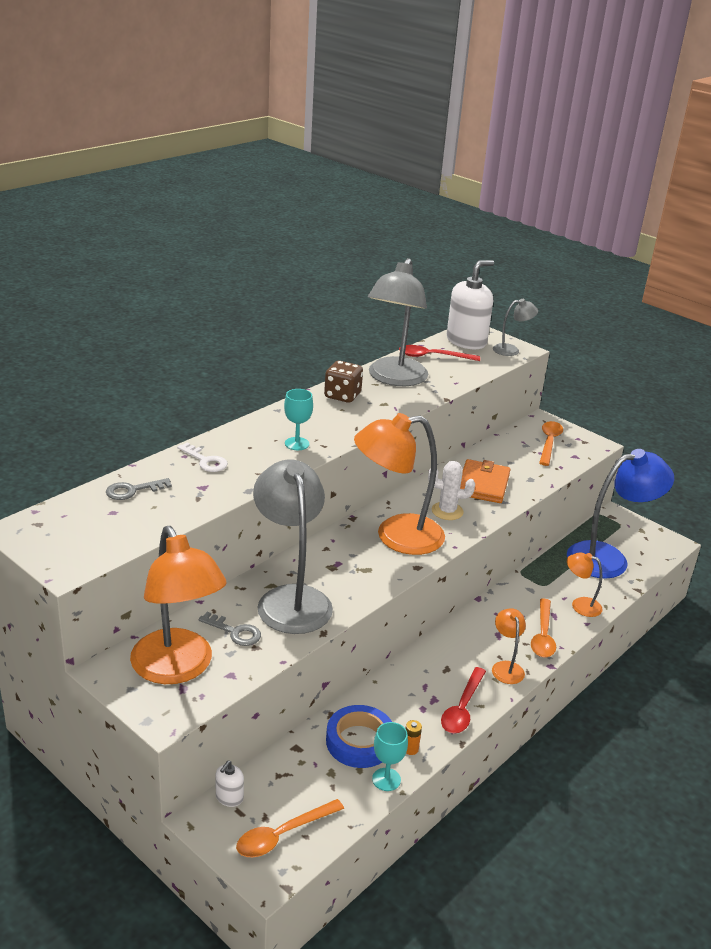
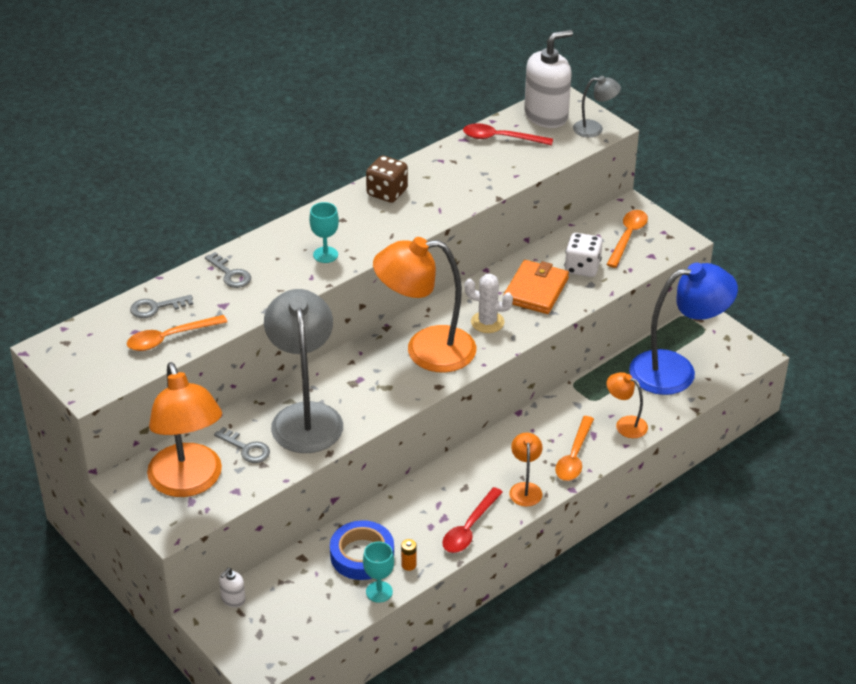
camera: 10 degrees right, 10 degrees up
(205, 461) = (230, 274): white key -> grey key
(282, 835) = (275, 634): orange spoon -> orange spoon (170, 338)
(394, 379) = (449, 170): grey lamp -> none
(518, 466) = (582, 268): none -> white dice

